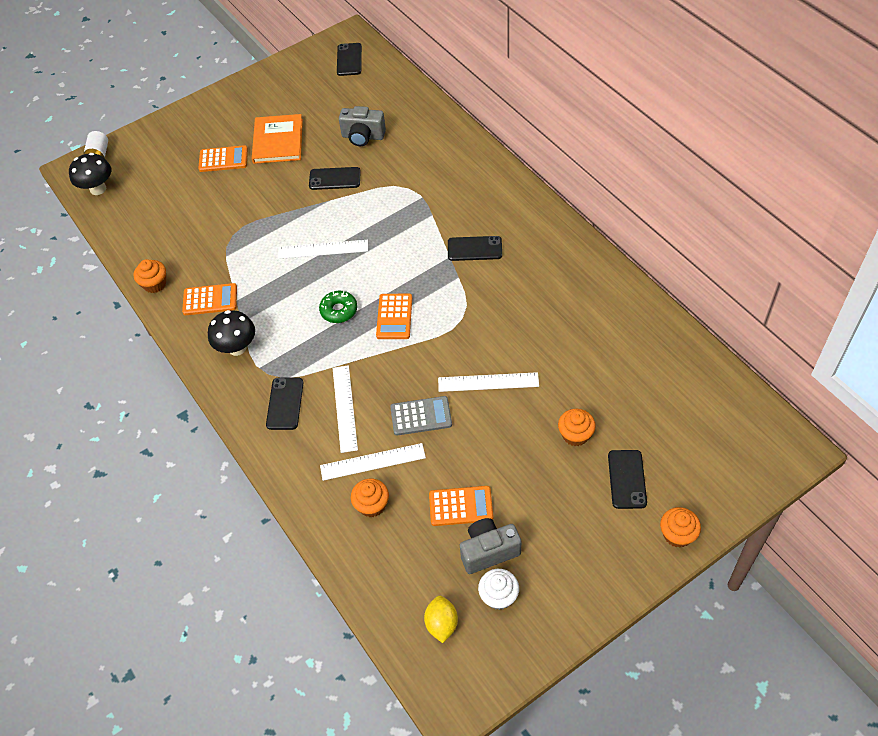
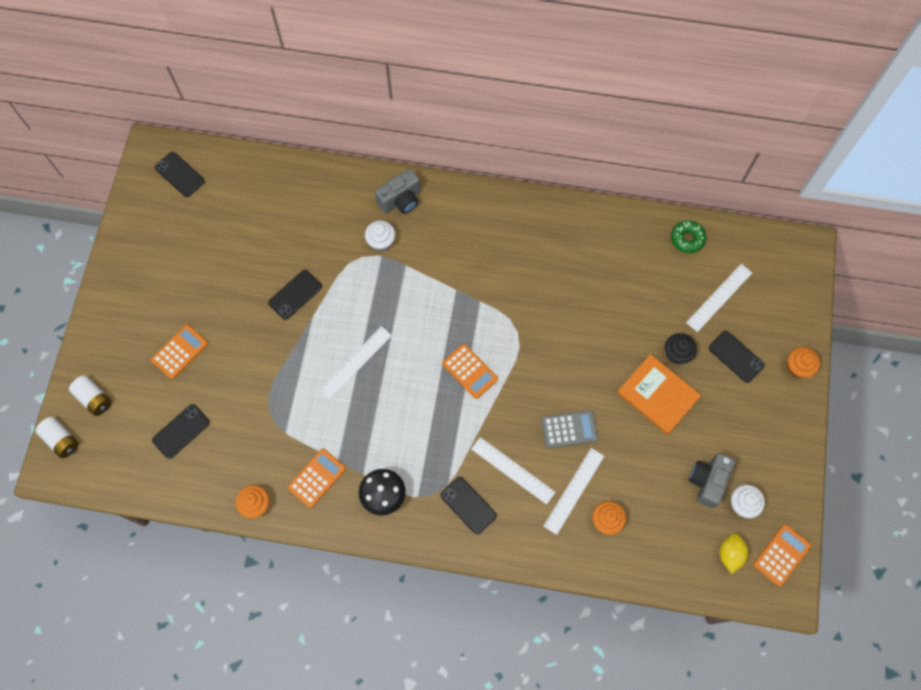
camera: 50 degrees left, 15 degrees up
(98, 189) = (99, 468): black mushroom -> none
(144, 148) = (94, 398): none -> white battery
(278, 141) = (207, 298): orange book -> orange book (658, 395)
(339, 310) = (424, 401): green donut -> green donut (687, 239)
(363, 137) = (275, 239): grey camera -> grey camera (401, 200)
(421, 416) = (569, 429): grey calculator -> grey calculator turned 45 degrees clockwise
(432, 188) = (381, 241): none -> white cupcake
(441, 624) = (730, 554): yellow lemon -> yellow lemon turned 60 degrees clockwise
(461, 506) = (660, 468): orange calculator -> orange calculator (781, 555)
(474, 249) = (467, 268): black phone -> black phone (181, 431)
(488, 382) = (585, 365): white ruler -> white ruler (719, 297)
(575, 435) = (677, 353): orange cupcake -> black cupcake

